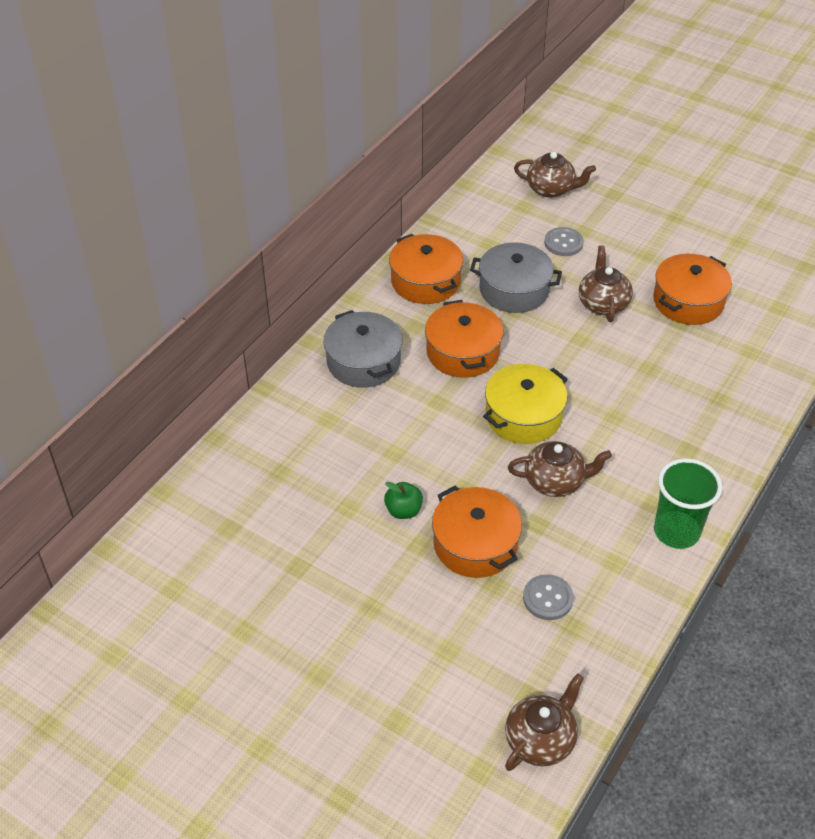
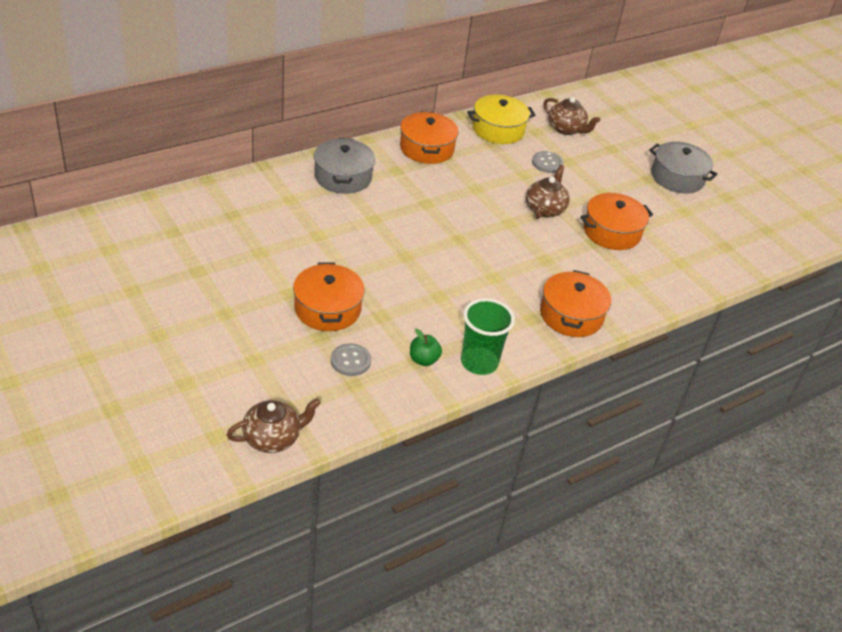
camera: 20 degrees right, 5 degrees down
(403, 510) = (295, 270): green apple -> green apple (423, 360)
(462, 352) = (417, 198): orange pot -> orange pot (571, 315)
(514, 290) = (486, 176): grey pot -> grey pot (677, 177)
(523, 416) = (427, 251): yellow pot -> yellow pot (498, 129)
(555, 481) = (416, 297): brown teapot -> none

